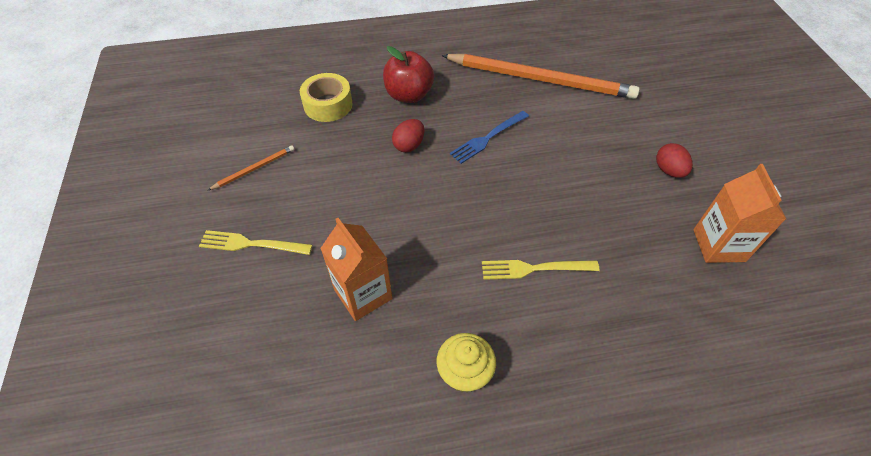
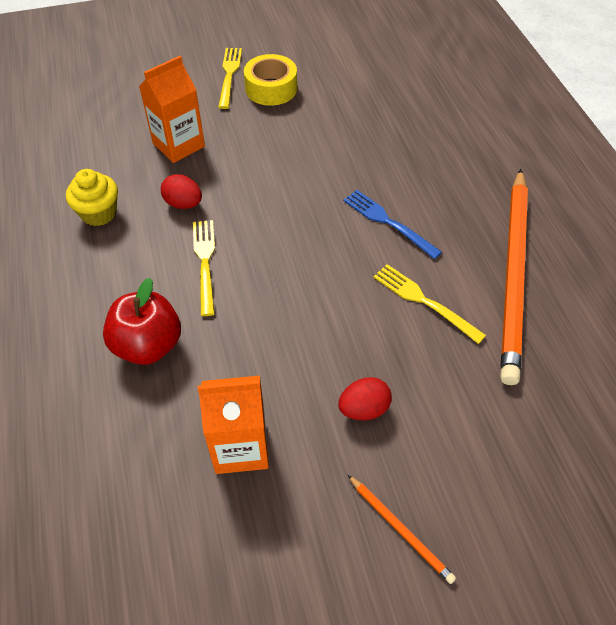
camera: 85 degrees right, 0 degrees up
(254, 169) = (314, 62): orange pencil -> orange pencil (400, 529)
(328, 105) = (411, 93): yellow tape -> yellow tape (271, 88)
(409, 95) = (444, 151): red apple -> red apple (148, 345)
(409, 145) = (363, 158): red egg -> red egg (183, 204)
(568, 128) = (423, 301): none -> yellow fork

